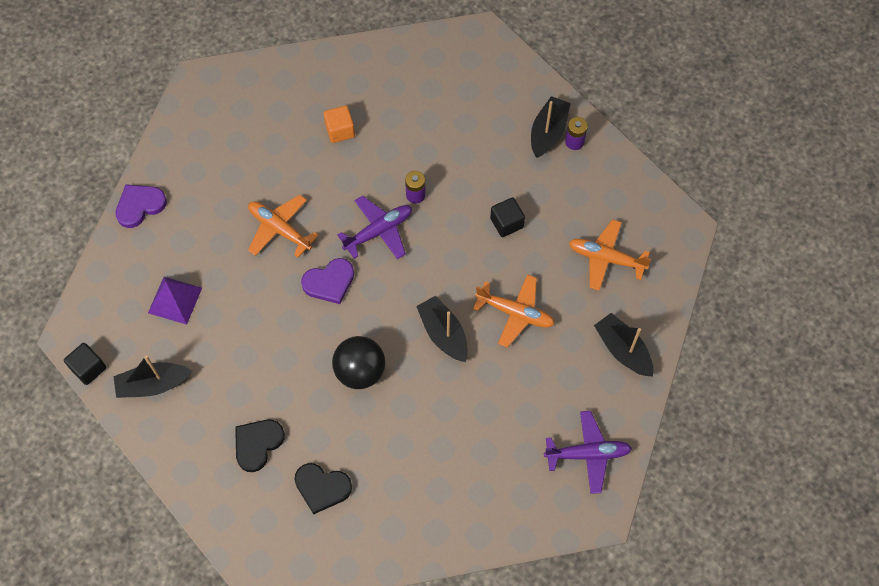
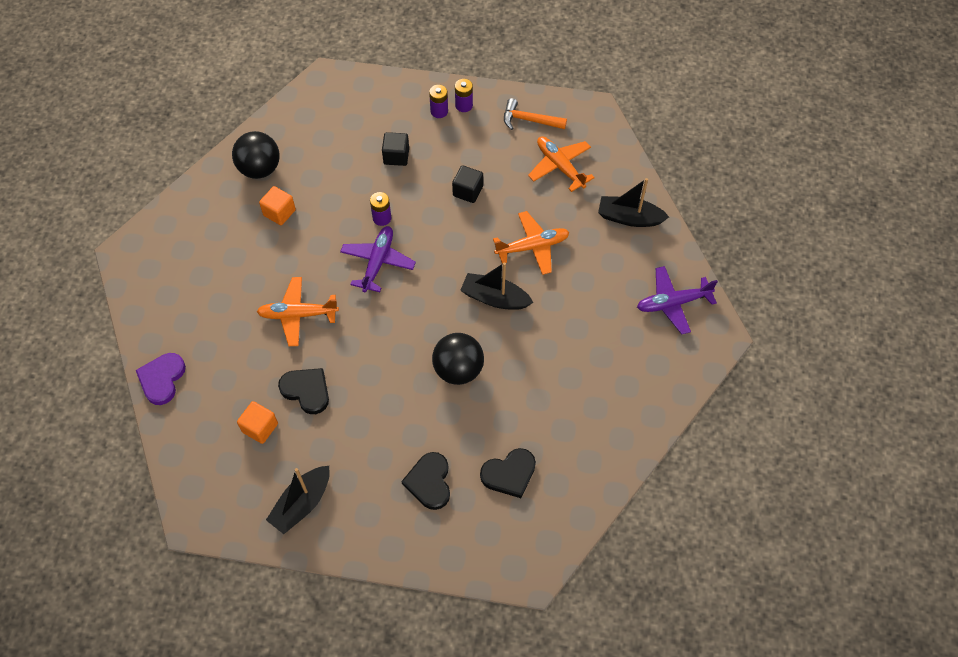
camera: 40 degrees left, 5 degrees down
(88, 368) = (234, 534): black cube -> black cube (396, 156)
(175, 300) = (260, 428): purple pyramid -> orange cube
(232, 297) = (306, 391): none -> black heart
(329, 282) = (374, 324): purple heart -> none
(357, 81) = (260, 169): none -> black ball
(548, 132) = (439, 111): black boat -> purple battery
(588, 454) = (673, 303): purple plane -> purple plane turned 150 degrees counterclockwise
(606, 258) = (560, 166): orange plane -> orange plane turned 75 degrees clockwise
(619, 196) = (529, 120): none -> orange hammer

